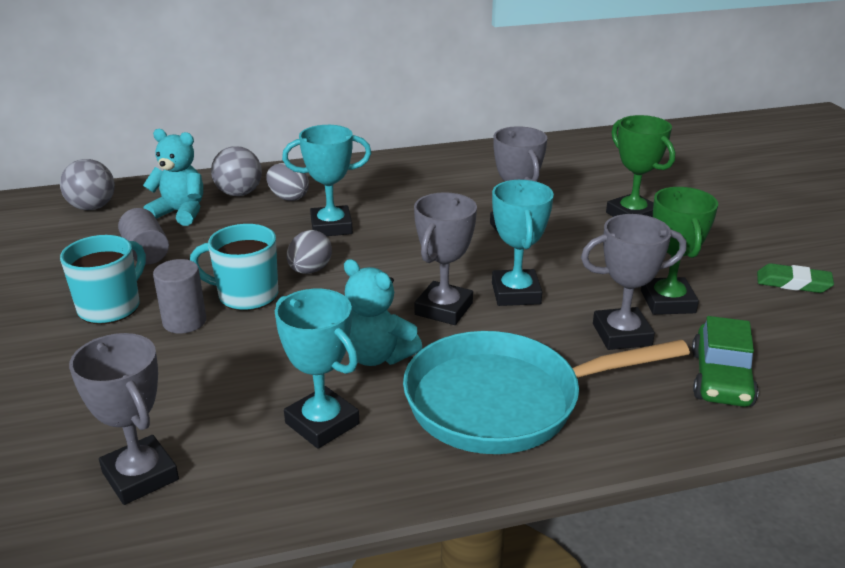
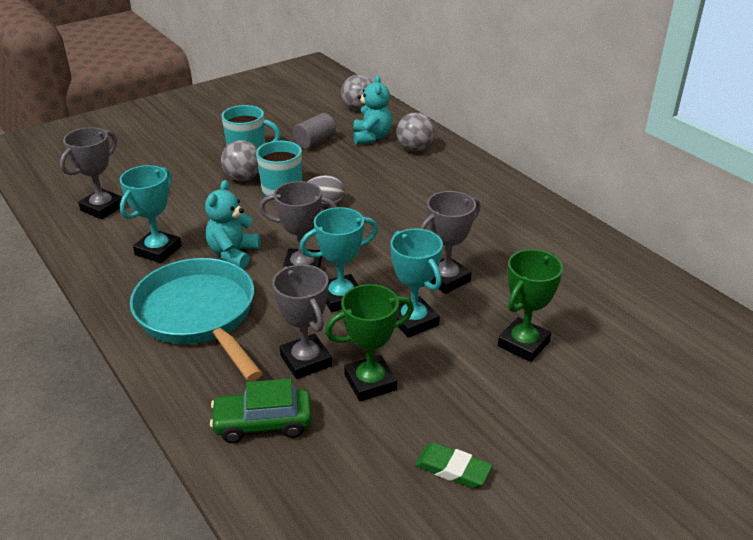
camera: 70 degrees right, 5 degrees up
(184, 321) = (243, 178): grey cylinder -> grey ball
(288, 197) = (423, 168): grey egg -> none
(331, 227) = (391, 196): turquoise trophy -> turquoise trophy (413, 321)
(793, 283) = (452, 469): green eraser -> green eraser turned 60 degrees counterclockwise

